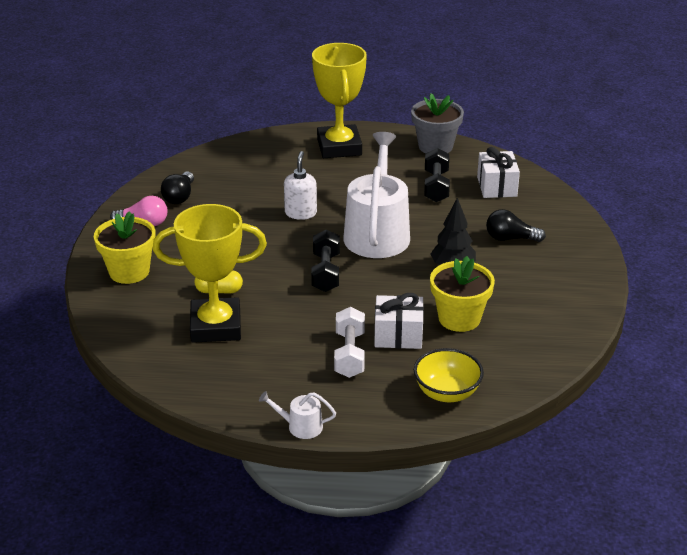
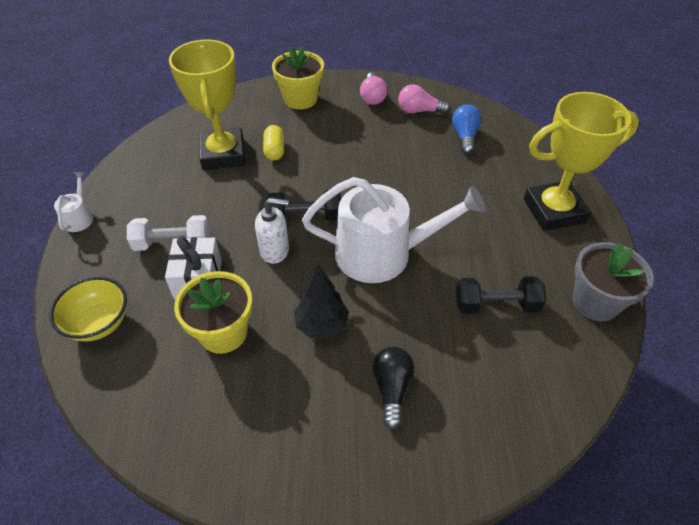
camera: 85 degrees right, 15 degrees up
(179, 197) = (419, 111): black light bulb -> pink light bulb
(229, 176) = (464, 136): none -> blue light bulb
(300, 213) = (409, 191): white soap dispenser -> white soap dispenser (275, 250)
(497, 187) = (516, 374): white gift -> none

